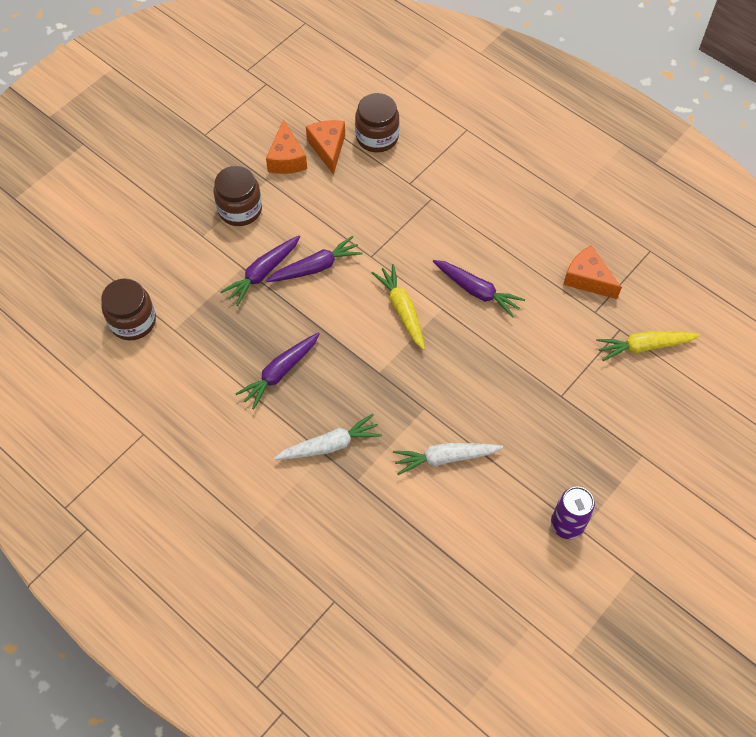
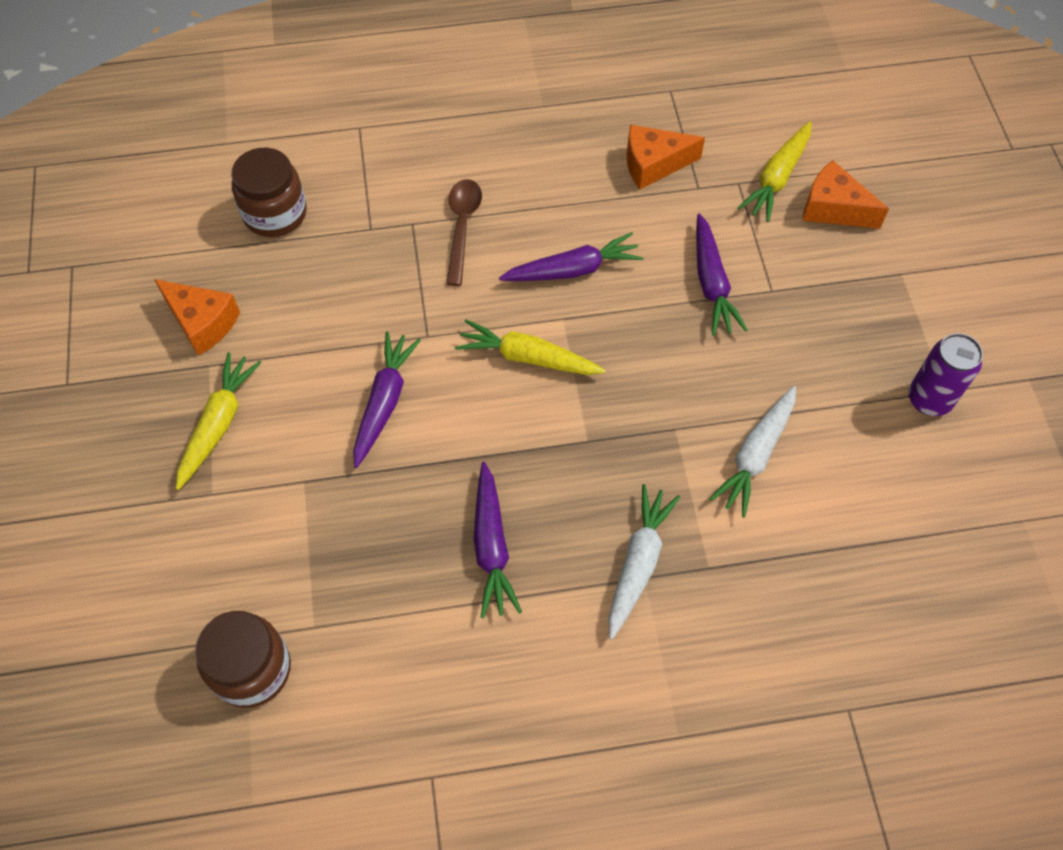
camera: 50 degrees left, 0 degrees up
(240, 209) = (218, 424): brown jar -> yellow carrot
(262, 273) = (335, 465): purple carrot -> purple carrot (711, 283)
(328, 148) = (236, 271): orange cheese -> orange cheese (833, 209)
(452, 222) = (462, 227): none -> brown spoon

